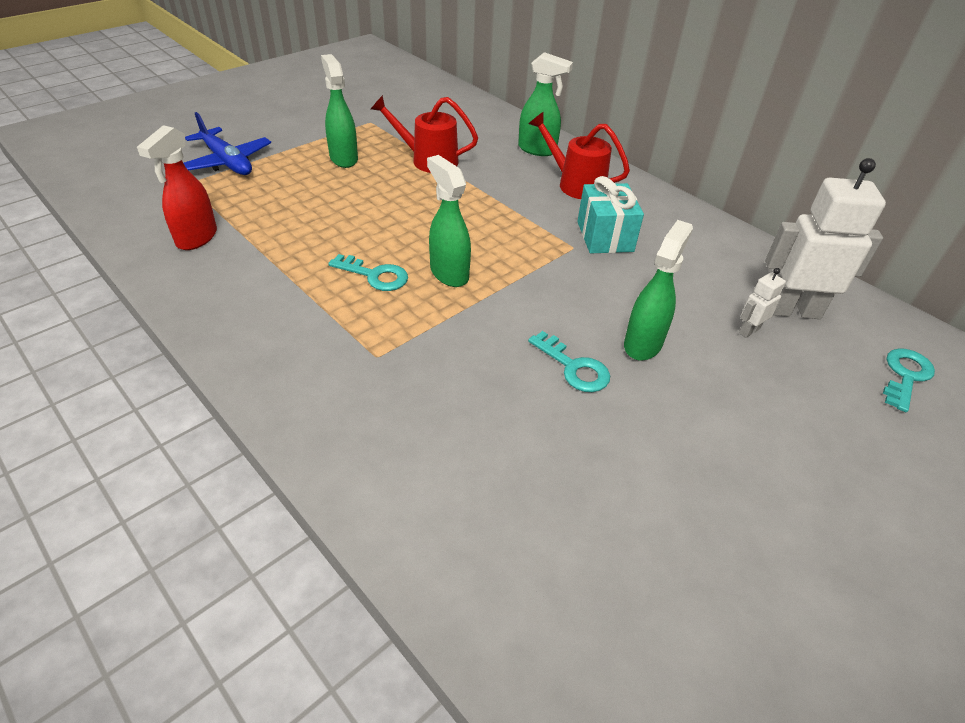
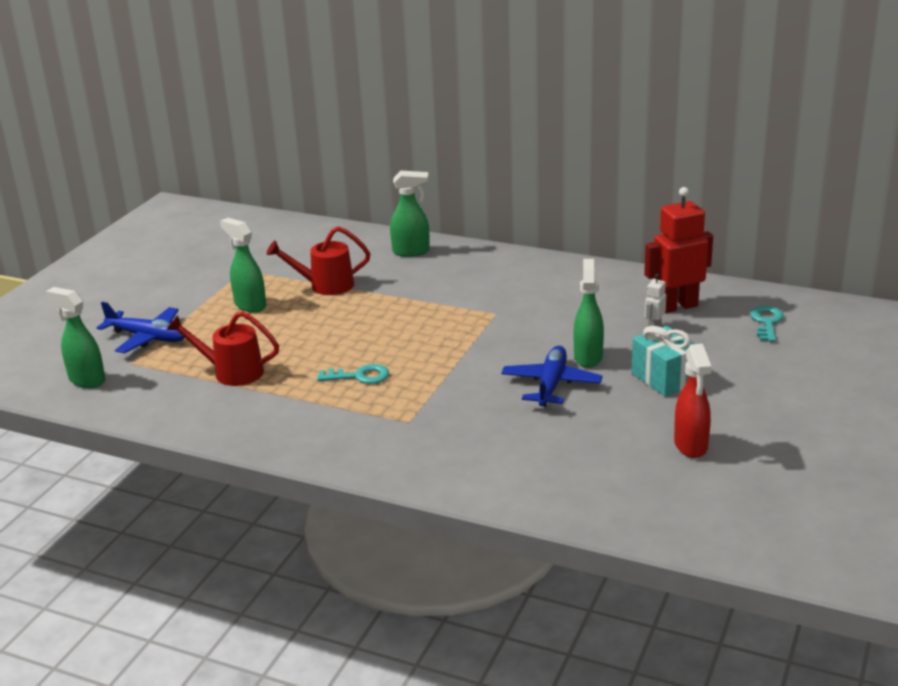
camera: 20 degrees left, 15 degrees down
(196, 238) = (187, 397): red spray bottle -> red spray bottle (691, 446)
(448, 273) = (415, 358): green spray bottle -> green spray bottle (86, 380)
(574, 367) = (551, 384): turquoise key -> blue plane
(575, 184) = (462, 269): red watering can -> red watering can (231, 372)
(605, 236) = (513, 299): turquoise gift -> turquoise gift (664, 378)
(793, 310) = (677, 306): white robot -> red robot

